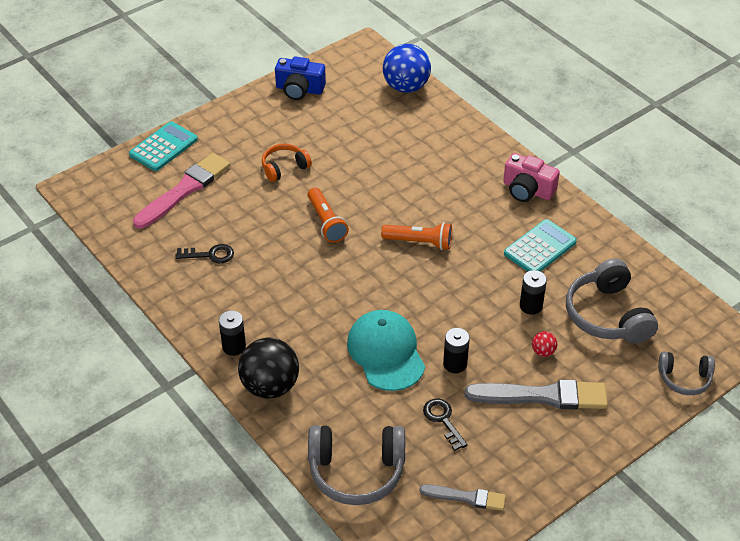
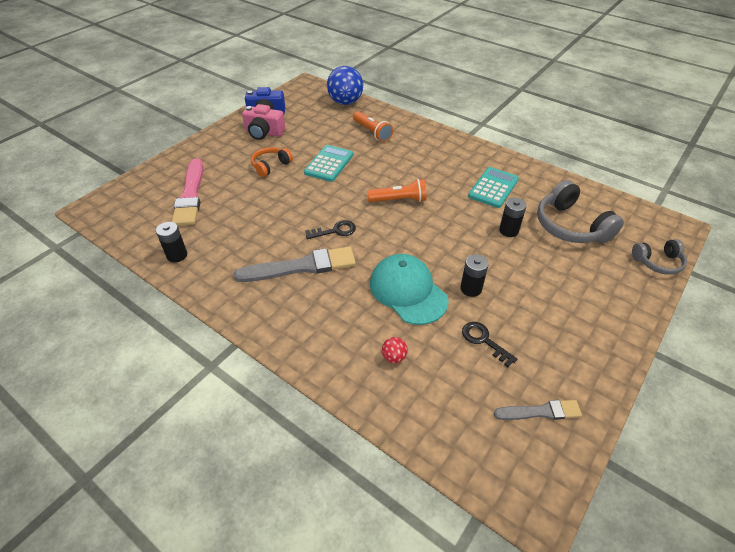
camera: 15 degrees left, 0 degrees up
(163, 147) = (166, 167): turquoise calculator -> turquoise calculator (329, 164)
(184, 190) = (190, 195): pink brush -> pink brush turned 150 degrees clockwise
(210, 255) = (225, 240): black key -> black key (335, 231)
(234, 346) = (268, 314): black battery -> black battery (177, 255)
(270, 386) = (313, 344): black ball -> none
(326, 222) = (318, 198): orange flashlight -> orange flashlight (372, 132)
(356, 471) = (426, 410): grey headphones -> none
(527, 190) = (463, 151): pink camera -> pink camera (264, 132)
(542, 396) = (556, 300): grey brush -> grey brush (301, 267)
(543, 352) = (537, 264): red ball -> red ball (394, 357)

